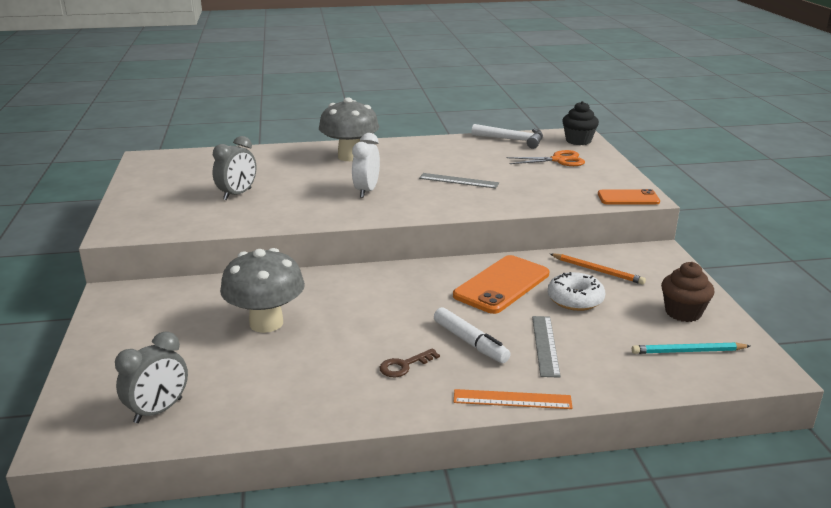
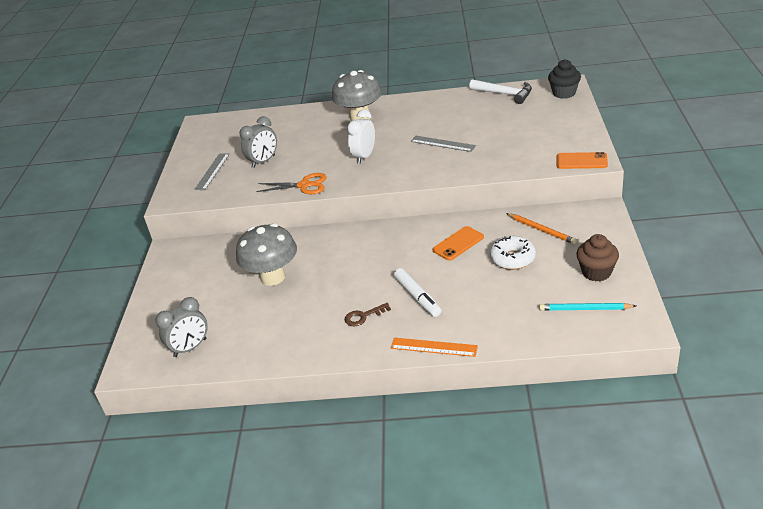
camera: 15 degrees right, 10 degrees up
(501, 285) = (458, 243): orange phone -> orange phone, size x0.62
(545, 345) = (474, 301): grey ruler -> grey ruler (212, 171)
(558, 160) = (537, 117): orange scissors -> orange scissors (304, 185)

